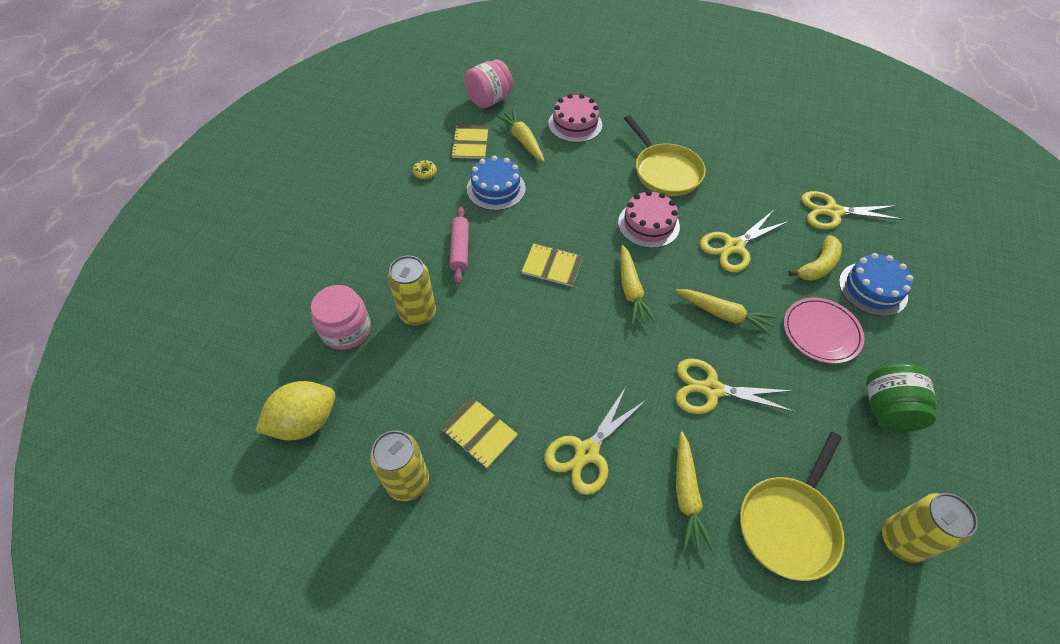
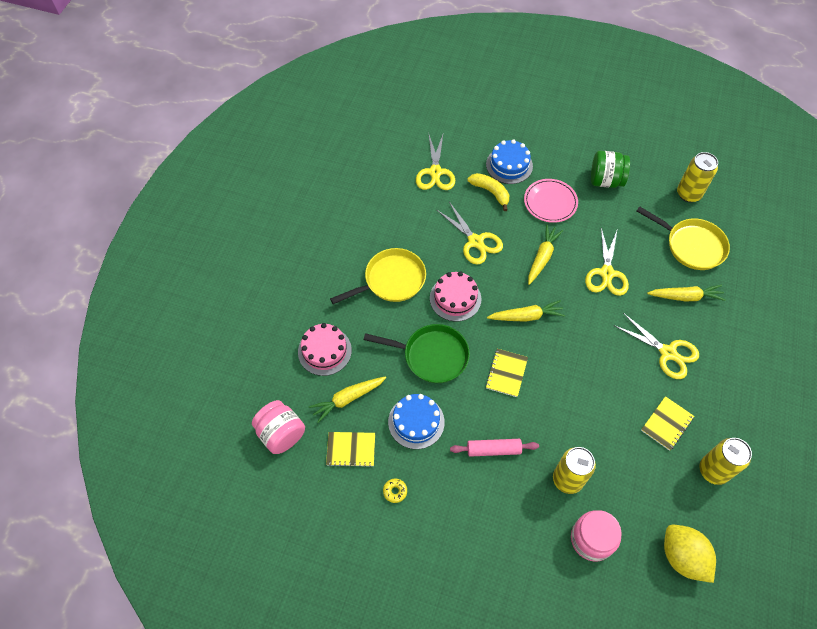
camera: 90 degrees left, 5 degrees up
(572, 202) = (431, 356): none -> green pan

